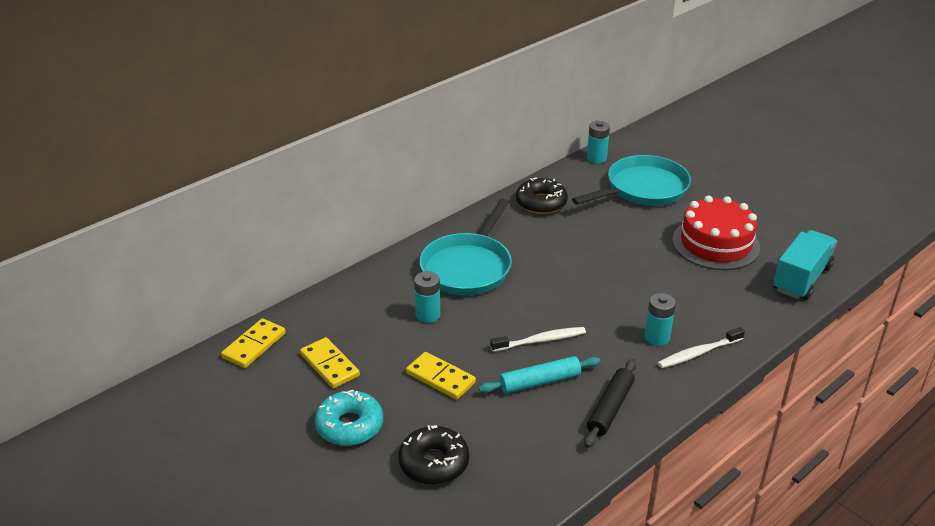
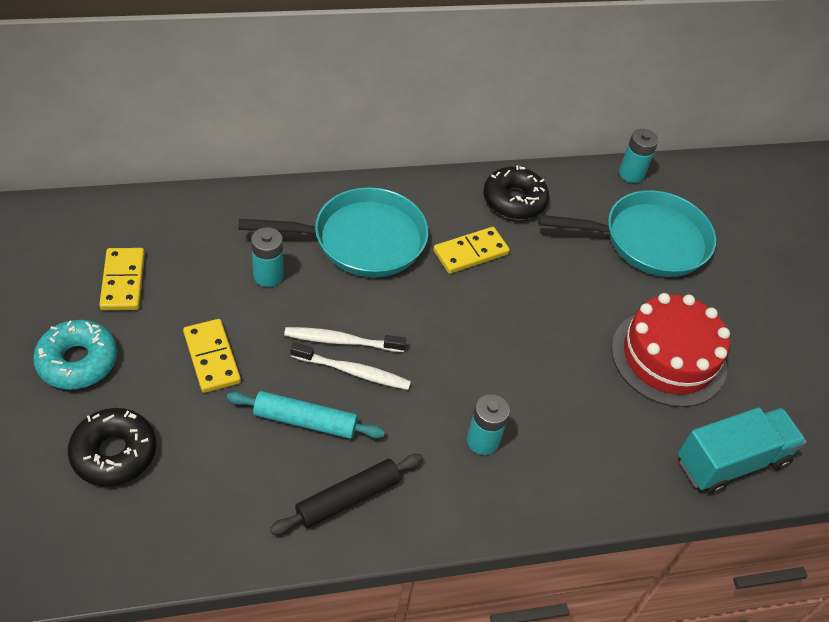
camera: 25 degrees right, 15 degrees up
(254, 345) = (77, 220): yellow domino -> yellow domino (471, 252)
(468, 267) = (362, 240): turquoise pan -> turquoise pan turned 150 degrees counterclockwise
(698, 353) = (511, 488): white toothbrush -> white toothbrush (341, 341)

